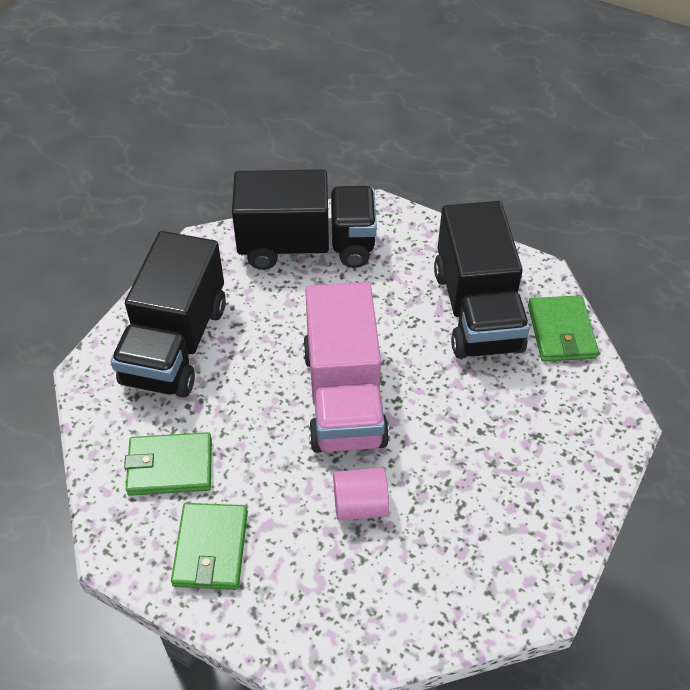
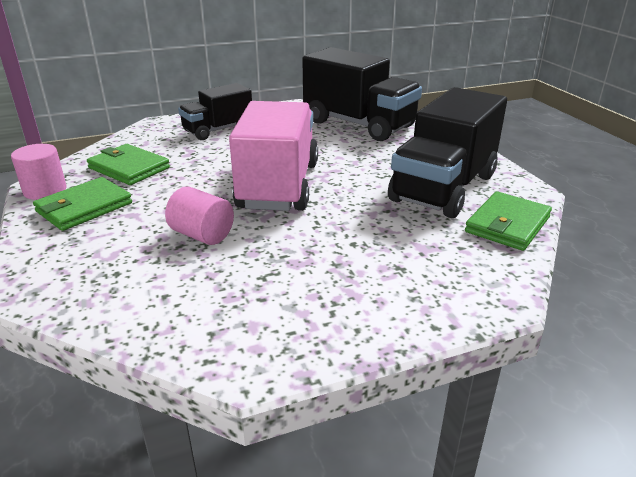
camera: 40 degrees right, 20 degrees down
(135, 556) = (45, 190): none -> pink cylinder
(175, 344) = (218, 130): black truck -> black truck, size x0.60
(344, 397) = (279, 185): pink truck -> pink truck turned 150 degrees clockwise

